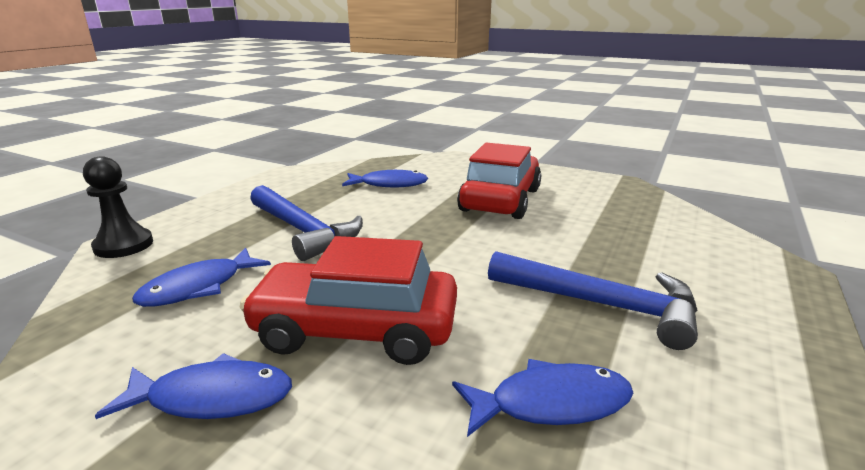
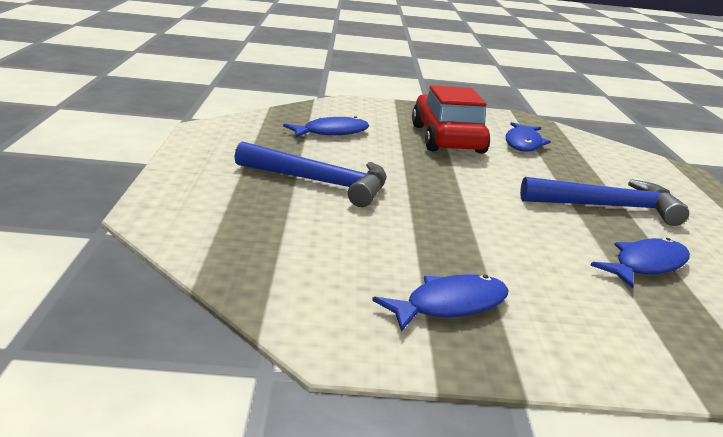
camera: 30 degrees left, 0 degrees up
(124, 245) = (160, 217): black pawn -> none
(198, 287) = (306, 240): blue fish -> blue fish (523, 143)
(356, 329) = (479, 248): red car -> none

